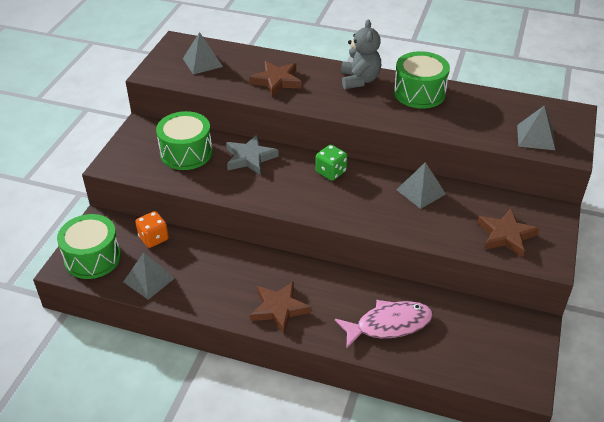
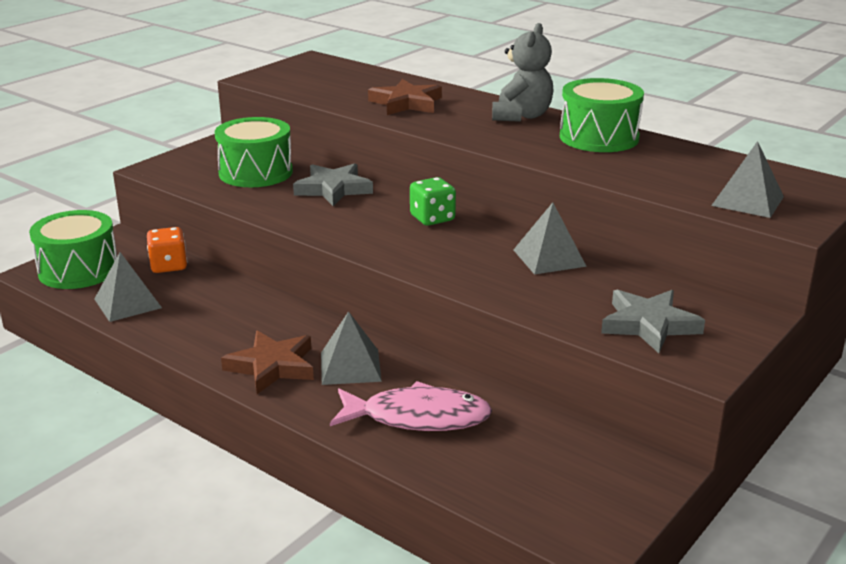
camera: 20 degrees right, 15 degrees down
(202, 62) = (326, 77): grey pyramid -> grey pyramid (350, 366)
(506, 235) = (649, 325): brown star -> grey star

